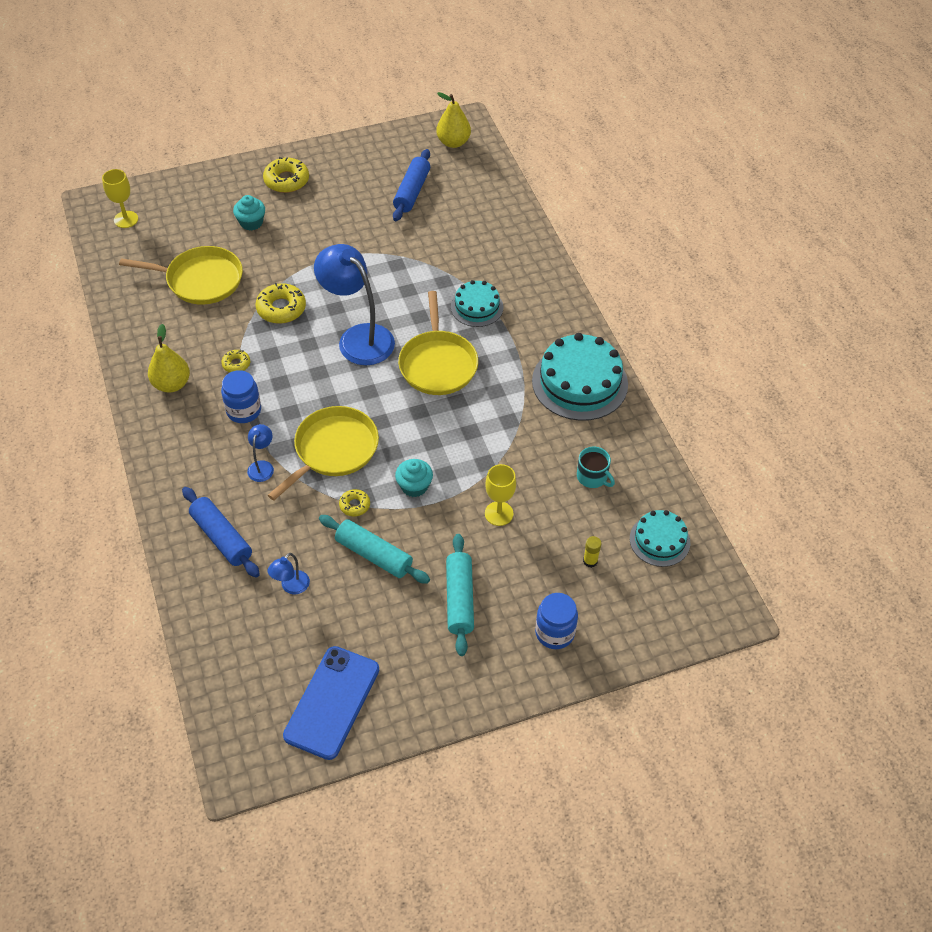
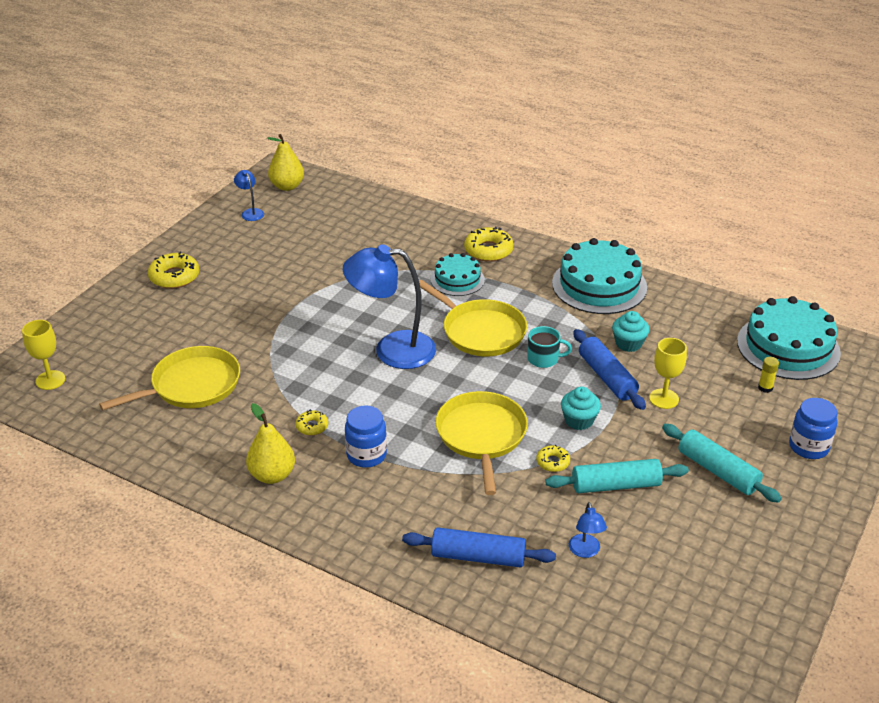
camera: 40 degrees left, 15 degrees down
(251, 222) = (182, 321): turquoise cupcake -> turquoise cupcake (628, 343)
(262, 466) = (439, 484): blue lamp -> blue lamp (250, 212)
(281, 308) = (297, 366): yellow donut -> yellow donut (488, 250)
(332, 702) = (731, 607): blue phone -> none
(412, 192) = (298, 233): blue rolling pin -> blue rolling pin (607, 377)
(592, 477) = (691, 336): turquoise mug -> turquoise mug (544, 359)
(659, 540) = (788, 347): turquoise cake -> turquoise cake, size x1.74

